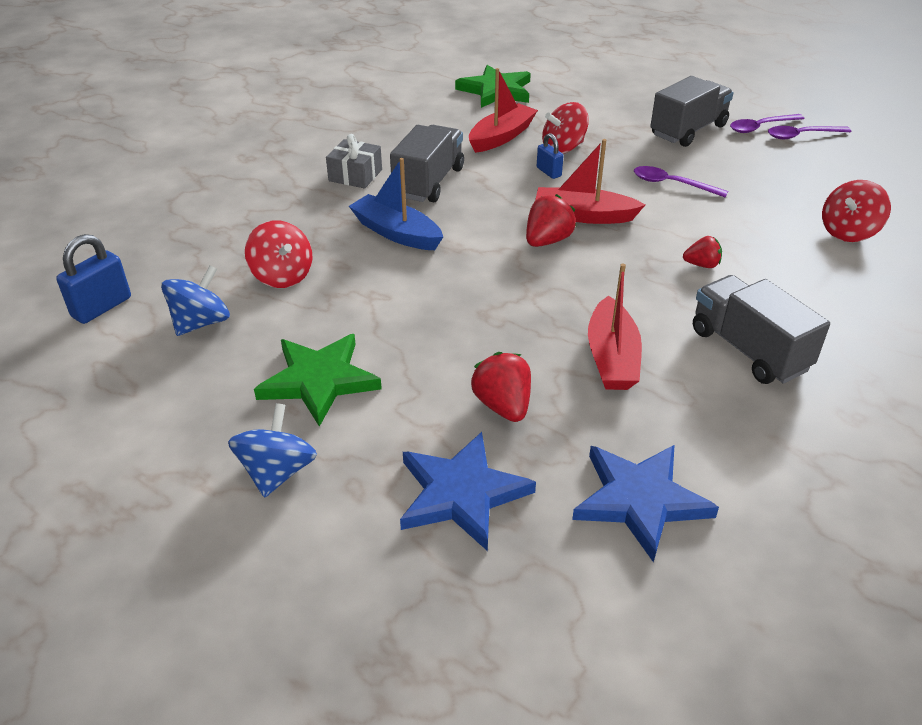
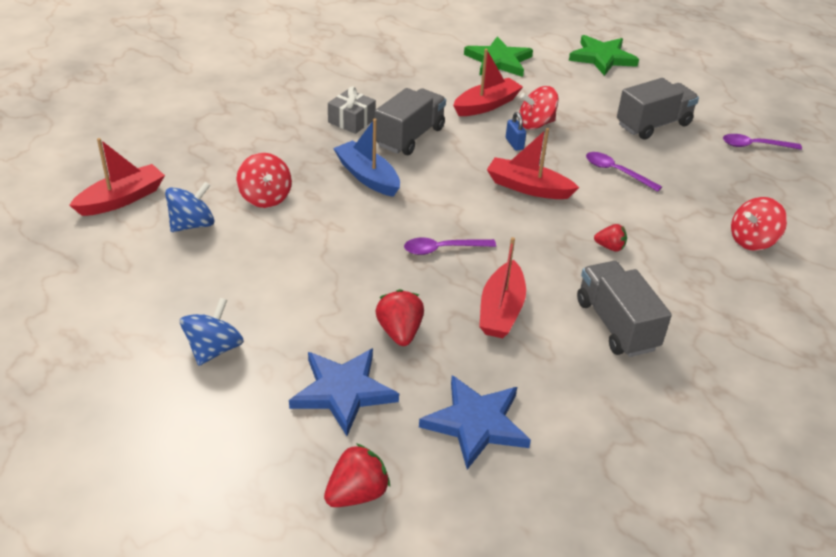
camera: 10 degrees right, 0 degrees up
(102, 307) = (122, 199): blue padlock -> red boat
(319, 381) = (266, 286): green star -> green star (602, 58)
(547, 241) = (488, 204): red strawberry -> red strawberry (357, 493)
(760, 127) = (721, 132): purple spoon -> purple spoon (443, 249)

